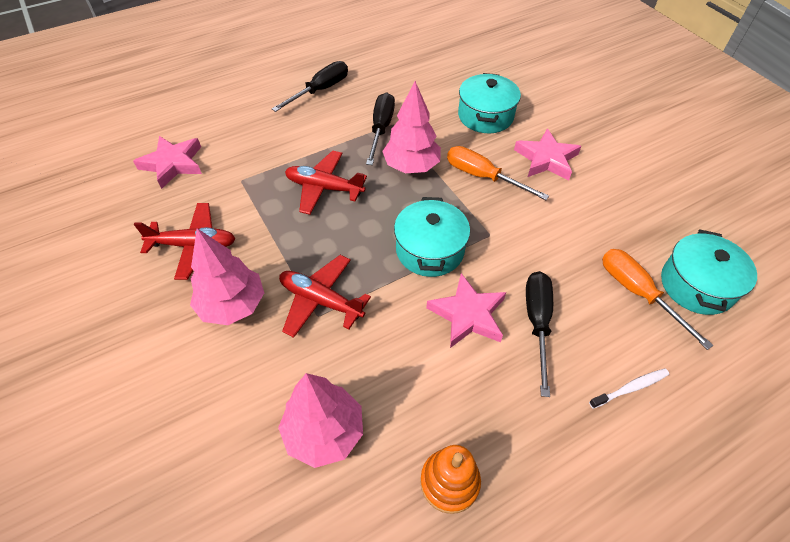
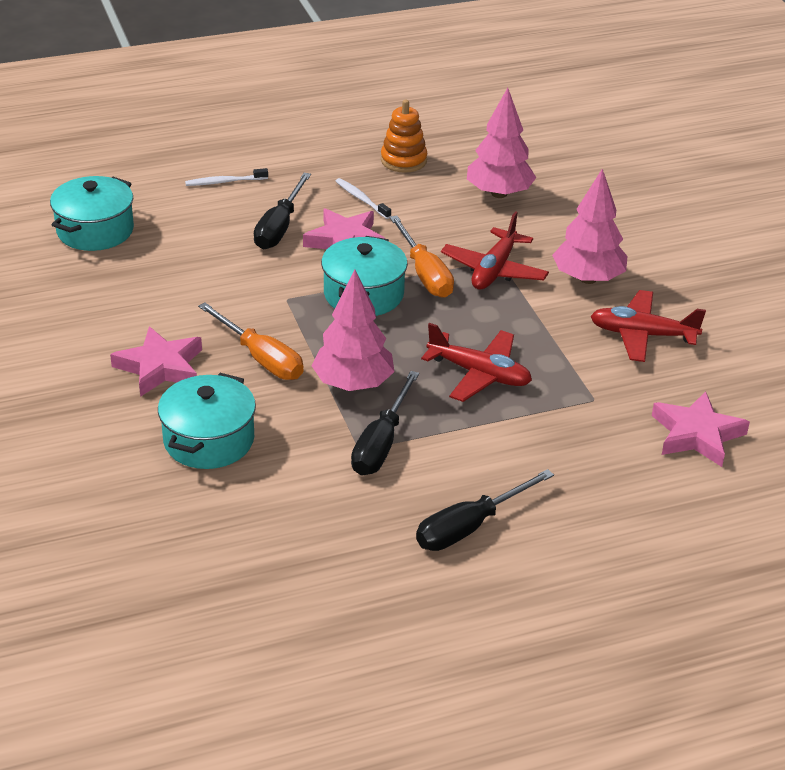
camera: 170 degrees left, 15 degrees down
(321, 300) = (494, 270): red plane -> red plane turned 75 degrees clockwise
(474, 387) = (361, 199): none -> white toothbrush
(637, 293) = (161, 233): orange screwdriver -> orange screwdriver (425, 274)

